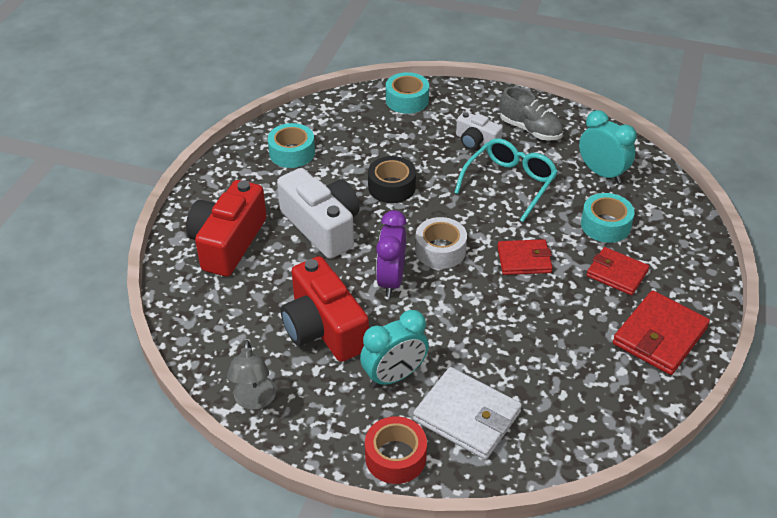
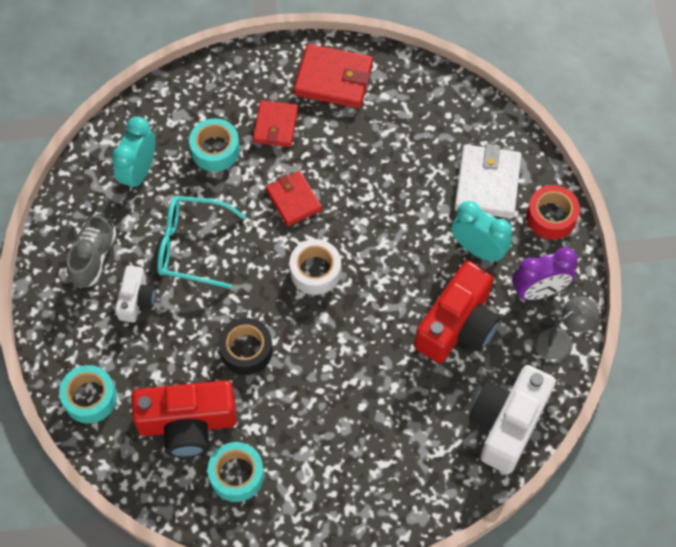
camera: 115 degrees left, 20 degrees up
(228, 243) = (400, 464): red camera -> red camera (187, 424)
(322, 226) = (335, 388): white camera -> white camera (507, 423)
(391, 280) = (374, 296): purple clock -> purple clock (539, 291)

